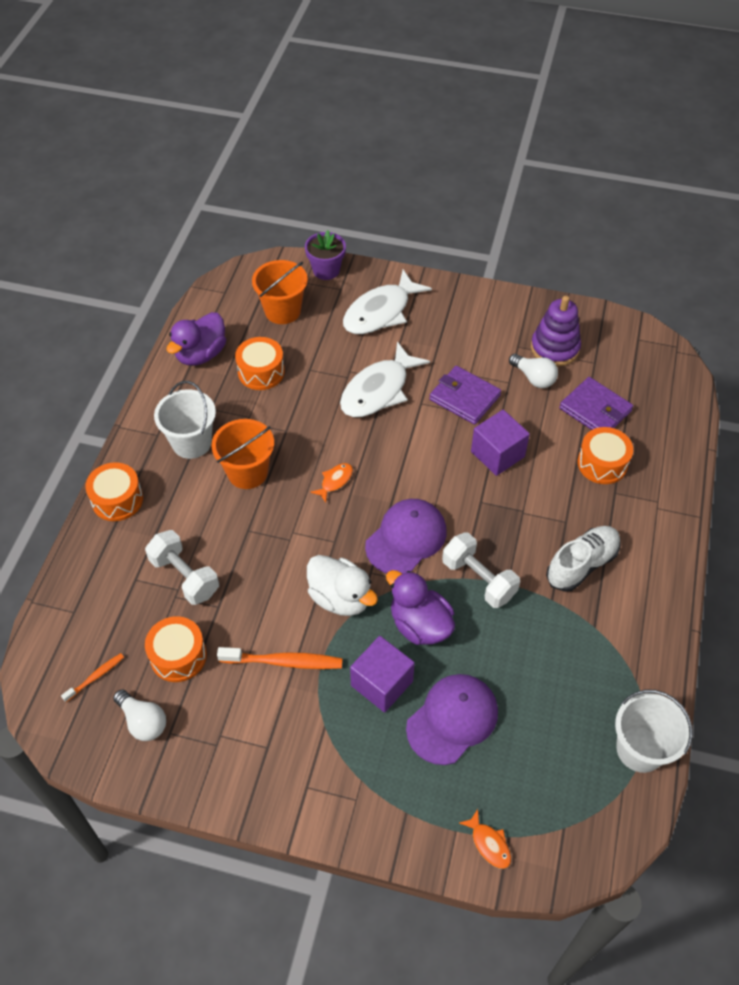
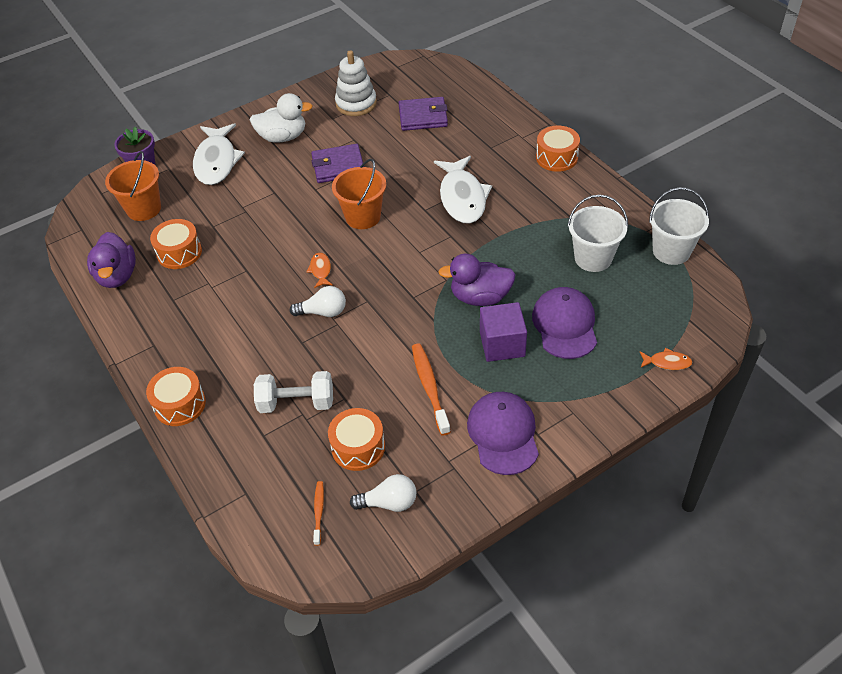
camera: 45 degrees left, 5 degrees down
(191, 442) = (187, 329): white bucket -> white bucket (593, 258)
(247, 472) = (254, 312): orange bucket -> orange bucket (363, 217)
(284, 662) = (429, 387): orange toothbrush -> orange toothbrush turned 60 degrees counterclockwise
(340, 598) = (414, 325): white duck -> white duck (283, 137)
(378, 390) = (277, 203): white fish -> white fish (462, 197)
(406, 538) = (408, 262): purple cap -> purple cap (503, 434)
(478, 579) = (479, 247): white dumbbell -> none
(497, 454) = (400, 179): purple cube -> none
(533, 378) = (365, 127): white light bulb -> white light bulb (323, 312)
(554, 348) = (356, 103): purple stacking toy -> white stacking toy
(582, 564) = (523, 194): white shoe -> none
(602, 463) = (464, 139): orange drum -> orange drum (556, 157)

